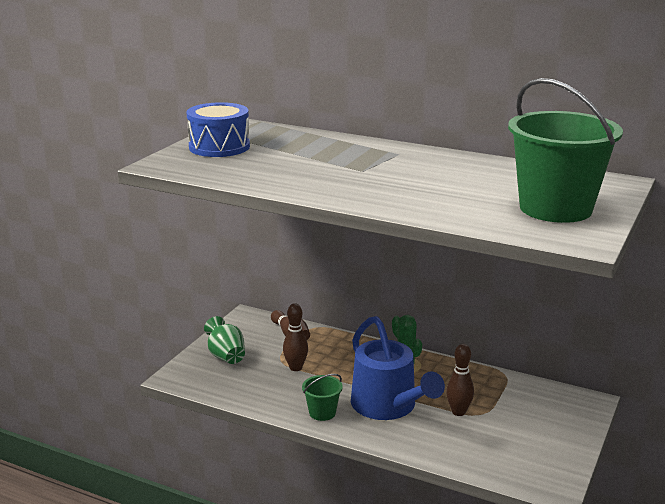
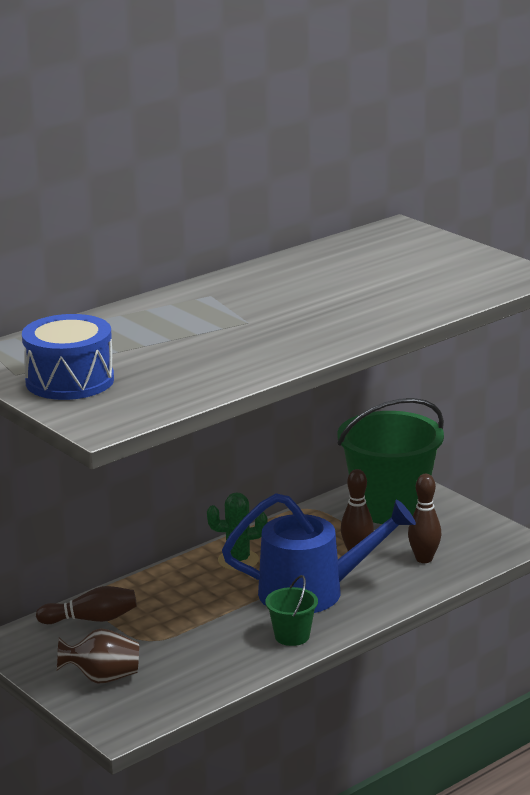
camera: 65 degrees left, 0 degrees up
(226, 356) = (102, 678): green vase -> brown vase
(295, 368) = (177, 633): brown bowling pin -> brown bowling pin (424, 559)
(555, 208) = (441, 266): green bucket -> green bucket (389, 508)

